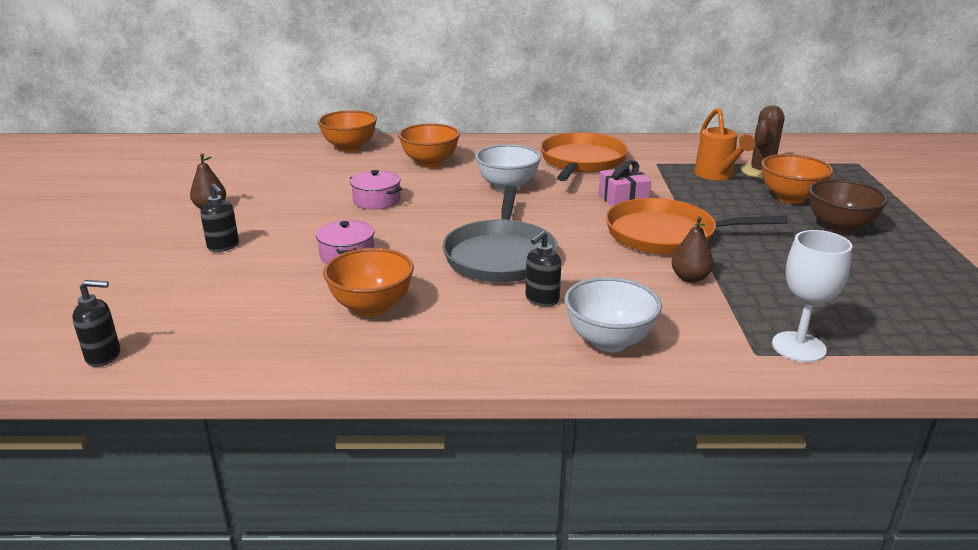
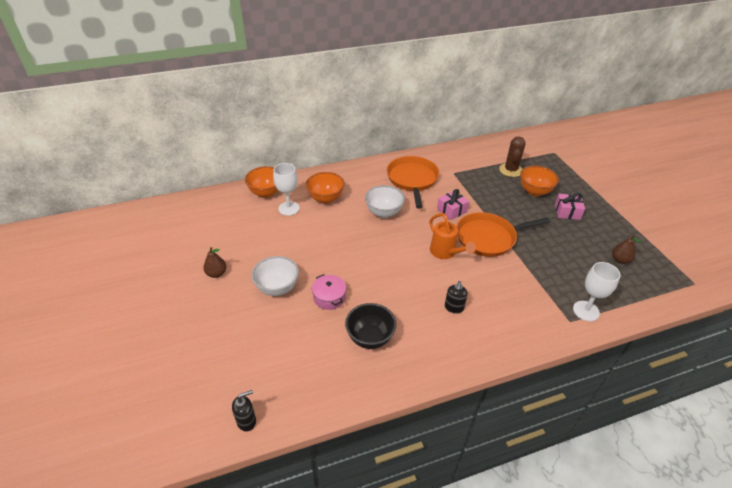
camera: 20 degrees left, 15 degrees up
(223, 247) = (250, 308): black soap dispenser -> none
(368, 165) = (289, 208): none -> white goblet
(372, 307) = (370, 338): orange bowl -> black bowl
(377, 200) = (315, 242): pink pot -> none
(500, 255) = (413, 276): grey pan -> none
(609, 341) = (501, 331): white bowl -> white bowl (277, 288)
(690, 278) = (516, 271): brown pear -> brown pear (620, 260)
(716, 175) = (490, 178): orange watering can -> orange watering can (445, 253)
(839, 227) = (567, 212): brown bowl -> pink gift

